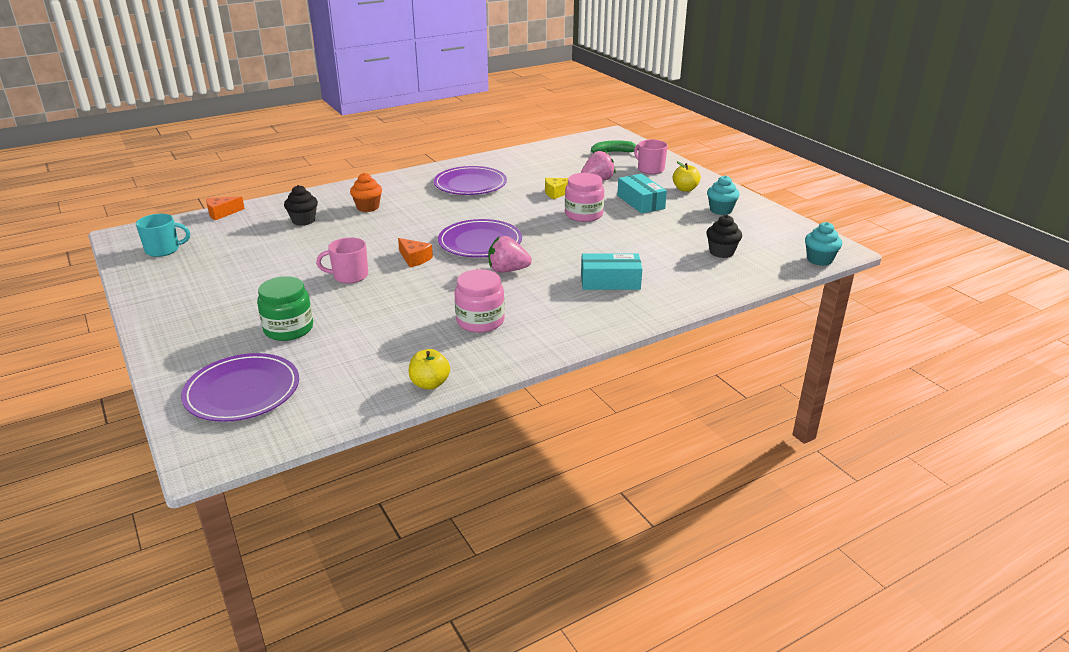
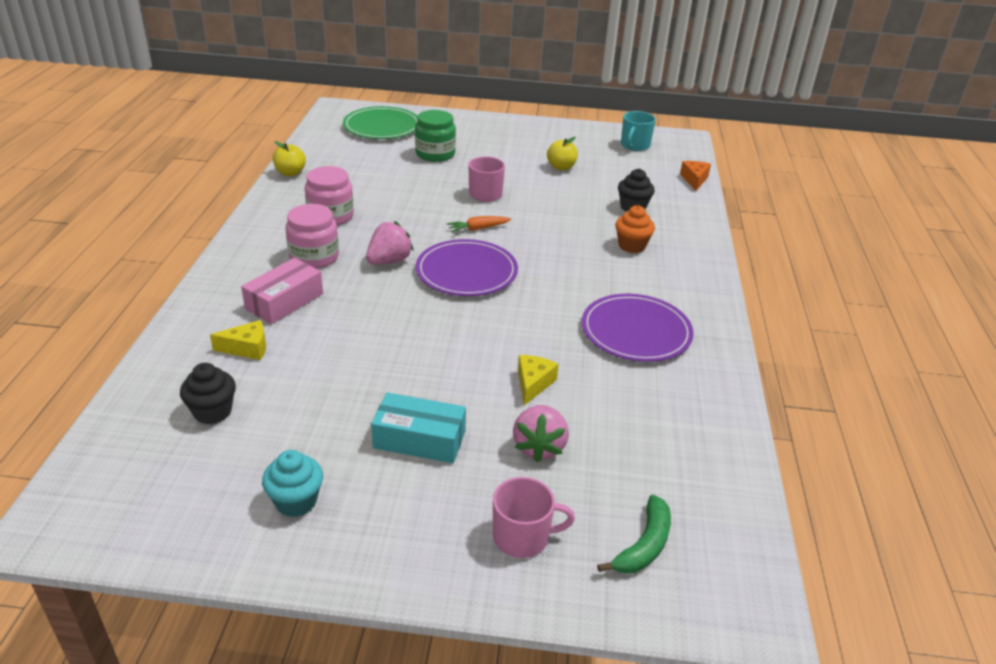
camera: 125 degrees right, 5 degrees up
(242, 391) = (382, 126): purple plate -> green plate
(414, 259) = (478, 228): orange cheese -> orange carrot
(583, 215) = (444, 368): pink jar -> pink jar (314, 257)
(610, 281) = (284, 301): turquoise box -> pink box
(667, 269) = (247, 348): none -> yellow cheese
(685, 189) = (404, 519): yellow apple -> yellow apple (561, 167)
(819, 260) = (68, 481): turquoise cupcake -> none

